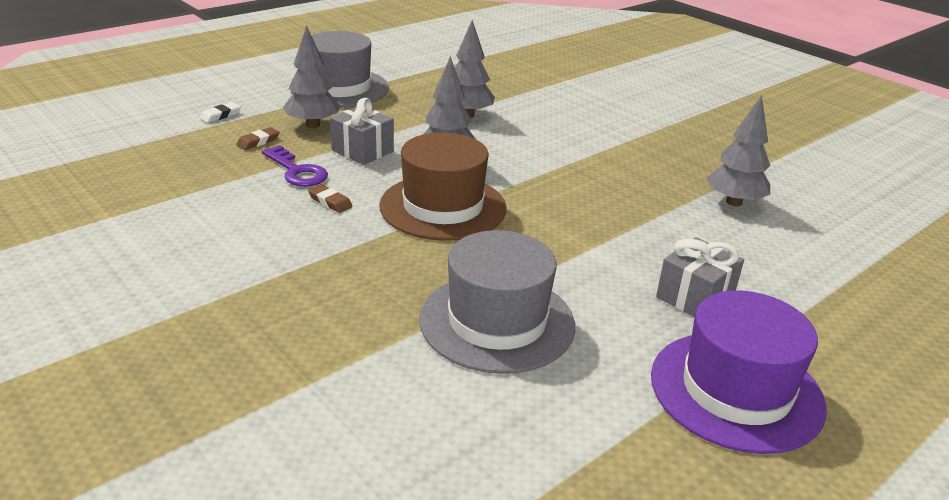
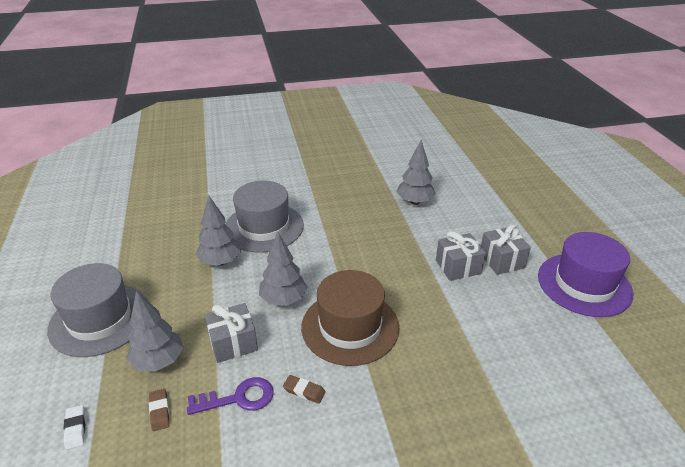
camera: 60 degrees left, 5 degrees up
(330, 202) = (304, 391): brown eraser -> brown eraser turned 45 degrees clockwise
(497, 322) = (499, 352): grey hat -> grey hat (264, 227)
(634, 261) = (458, 267): none -> grey gift

